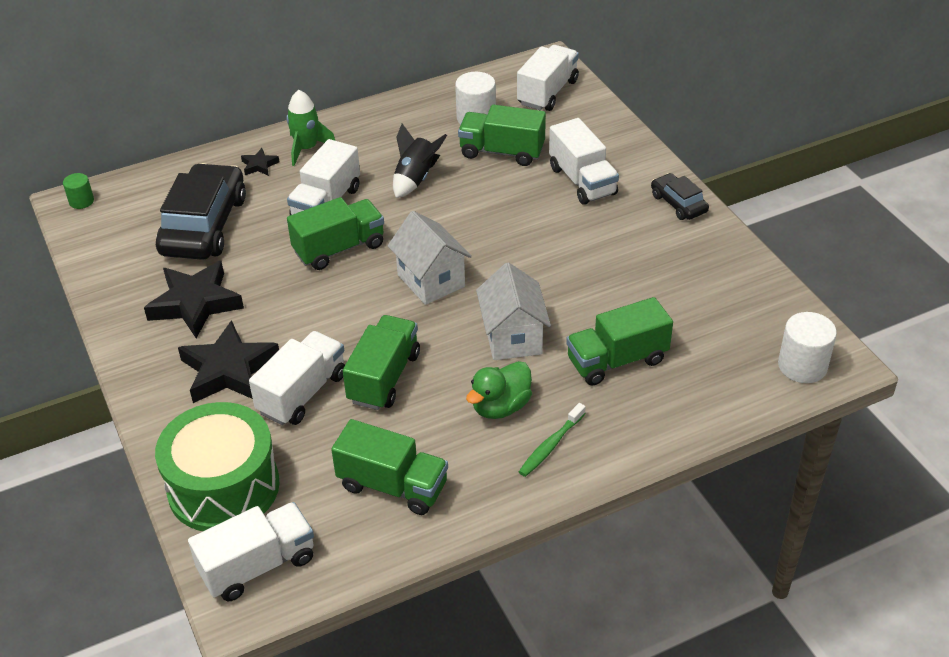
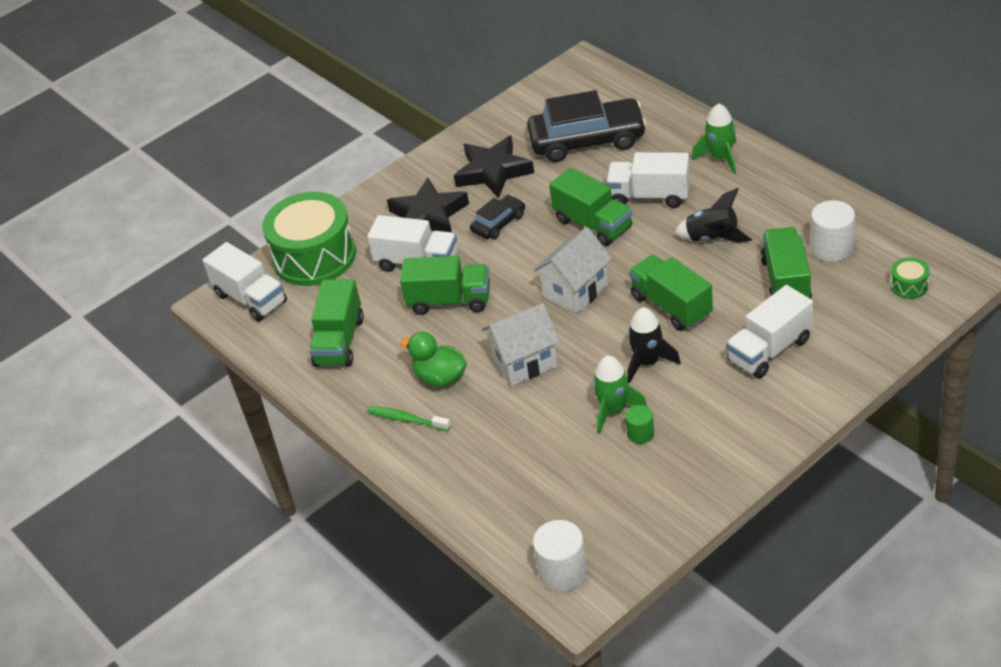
camera: 80 degrees right, 0 degrees up
(81, 201) = (585, 67): green cylinder -> green cylinder (640, 434)
(259, 165) = (681, 140): black star -> none
(547, 92) = (909, 285): white truck -> green drum
(558, 255) = (647, 362): none -> black rocket
(610, 290) = (614, 410): none -> green rocket
(617, 360) = (521, 437): green truck -> green truck (671, 306)
(678, 203) = (770, 430): black car -> black car (498, 223)

